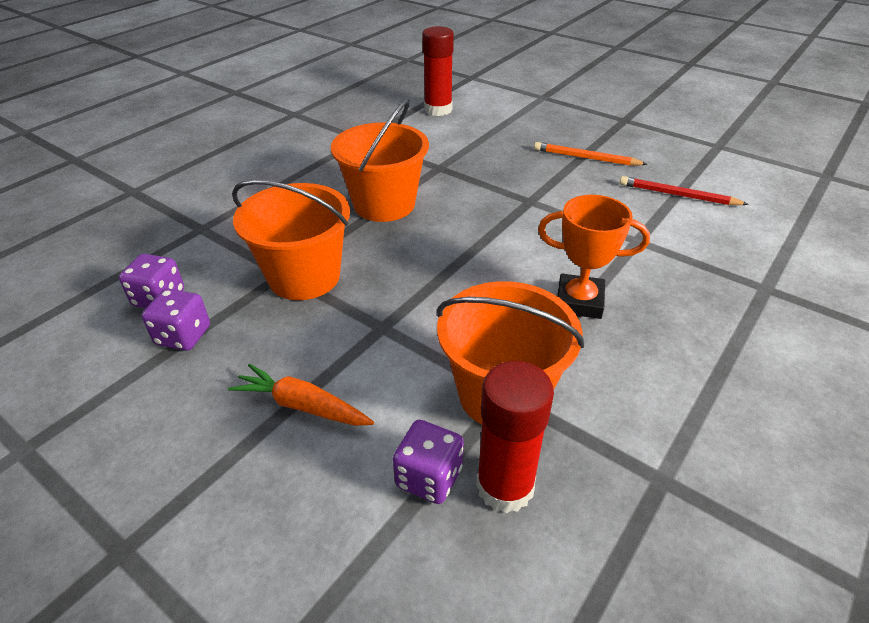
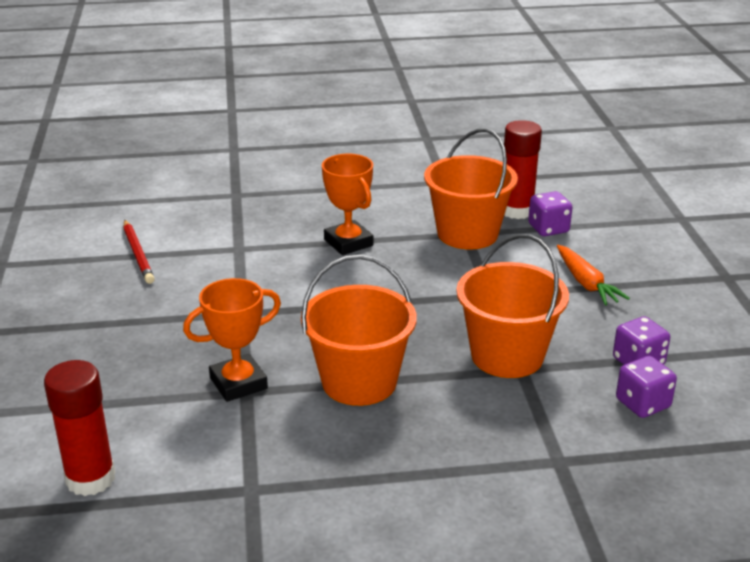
camera: 135 degrees left, 10 degrees down
(450, 168) = (238, 383): none -> orange trophy
(586, 158) = (114, 318): orange pencil -> none

